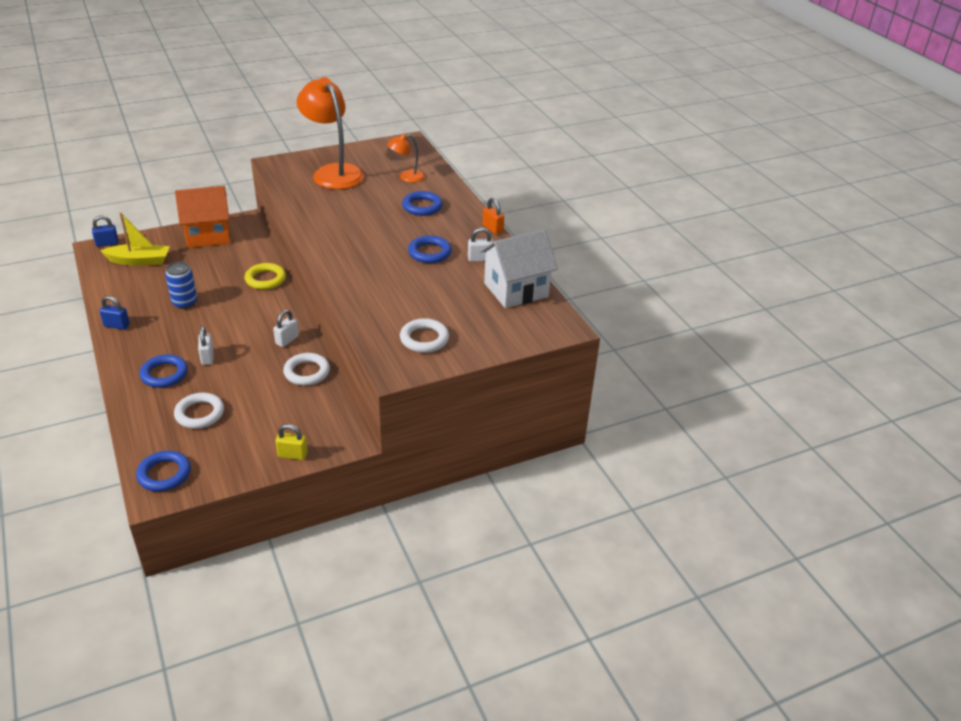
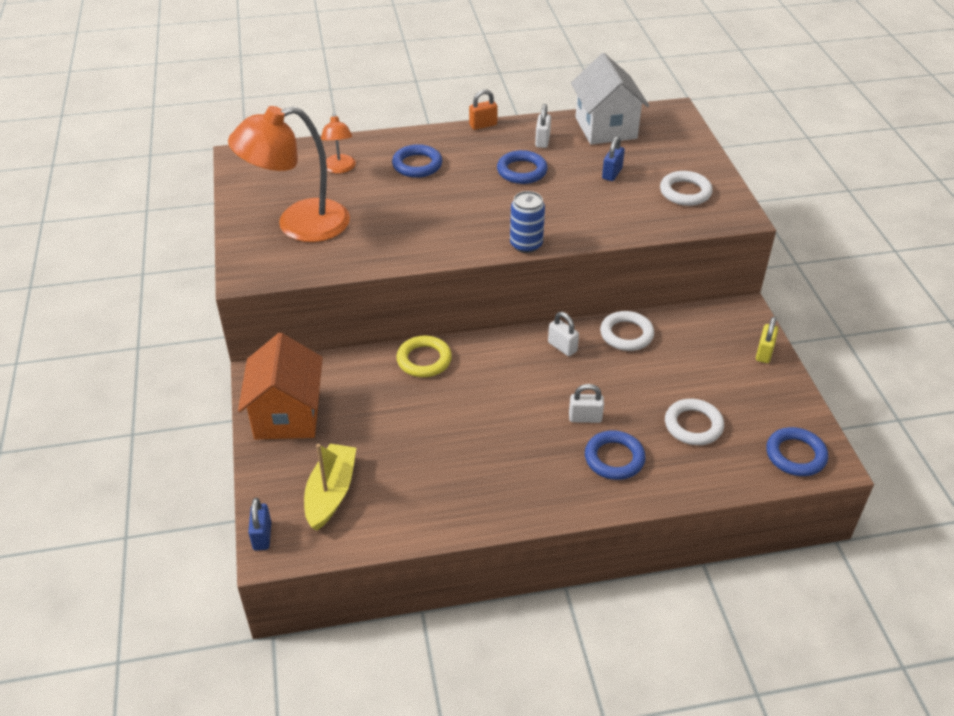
camera: 75 degrees left, 5 degrees up
(117, 325) = (496, 512): blue padlock -> blue padlock (612, 173)
(185, 302) = (458, 440): blue can -> blue can (526, 244)

